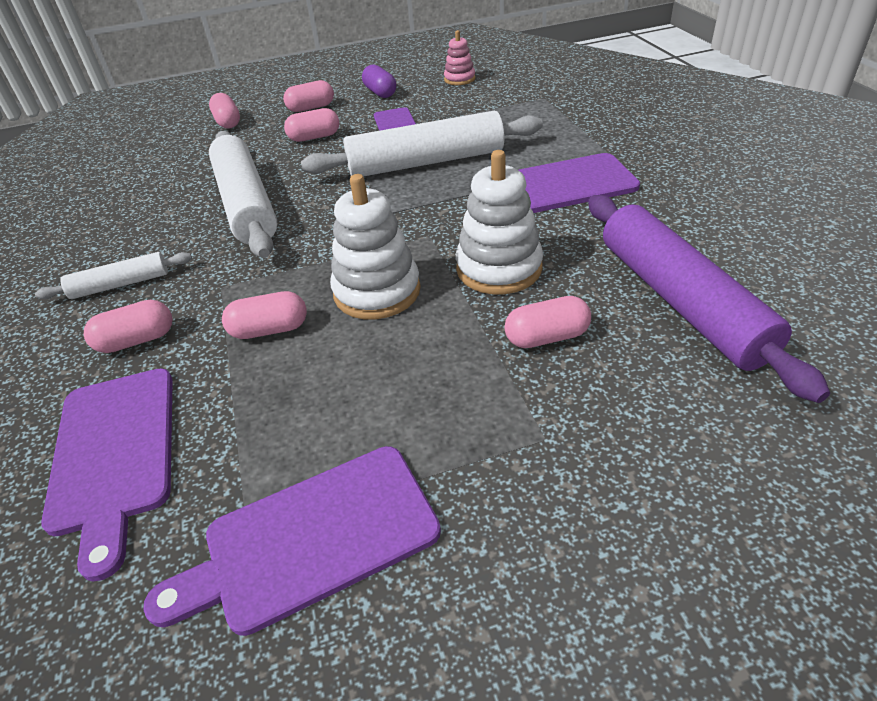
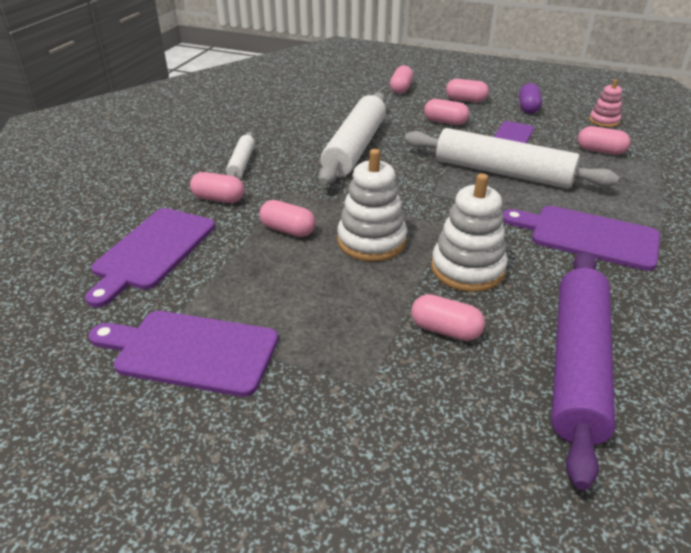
camera: 35 degrees right, 5 degrees down
(120, 284) = (241, 163): white rolling pin -> white rolling pin turned 75 degrees clockwise
(486, 106) = (600, 151): none -> pink capsule

